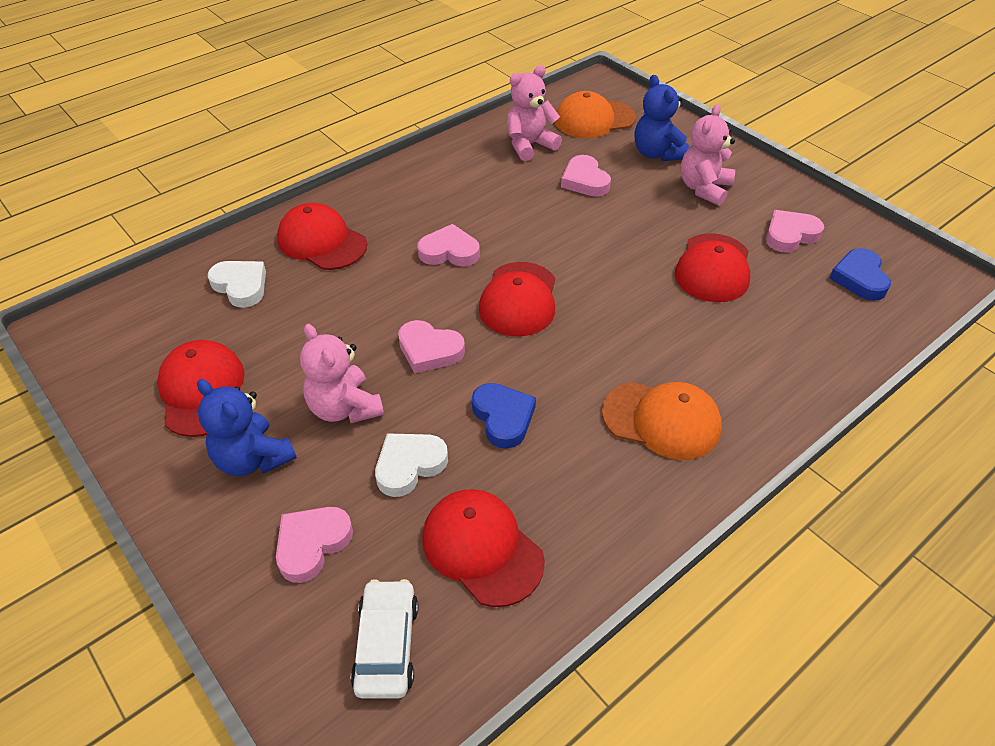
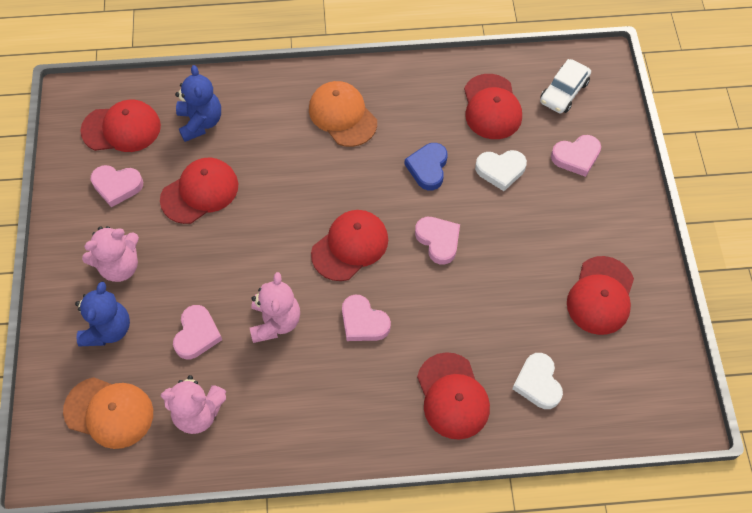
camera: 145 degrees left, 15 degrees up
(253, 459) = (587, 226): blue teddy bear -> blue teddy bear (200, 122)
(344, 408) = (516, 229): pink teddy bear -> pink teddy bear (275, 322)
(859, 278) = (121, 128): blue heart -> red cap

